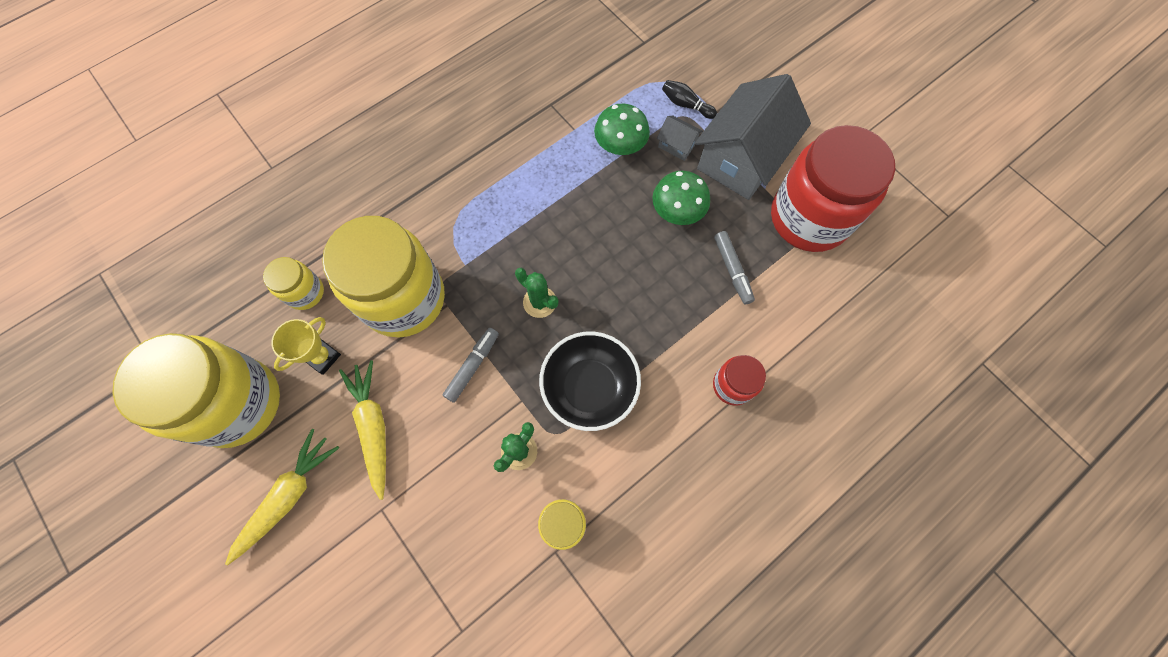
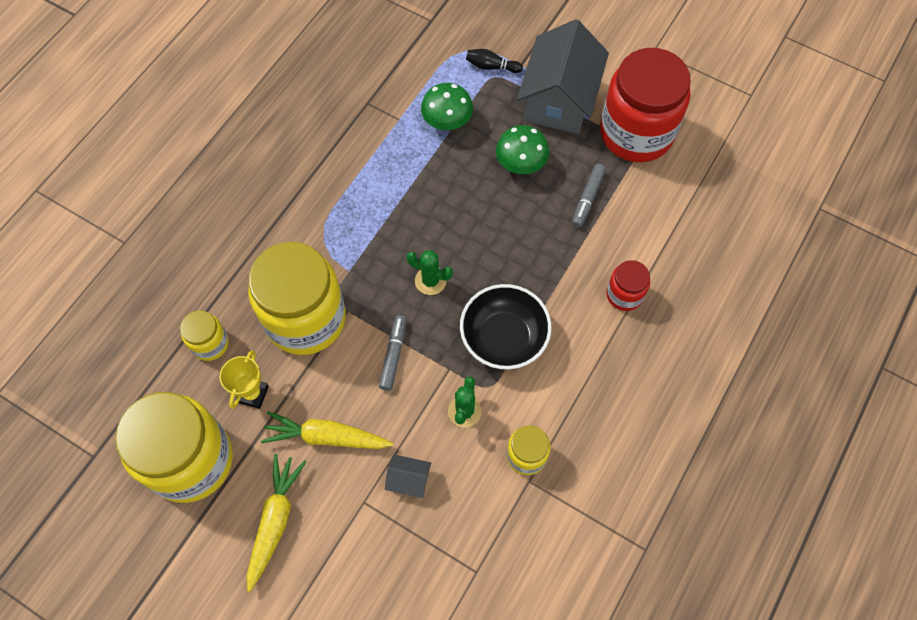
camera: 20 degrees left, 5 degrees down
(373, 427) = (326, 437): yellow carrot -> yellow carrot turned 45 degrees counterclockwise
(677, 145) = (497, 105): grey house -> grey house (409, 480)
(732, 270) = (587, 198): grey marker -> grey marker turned 60 degrees clockwise

